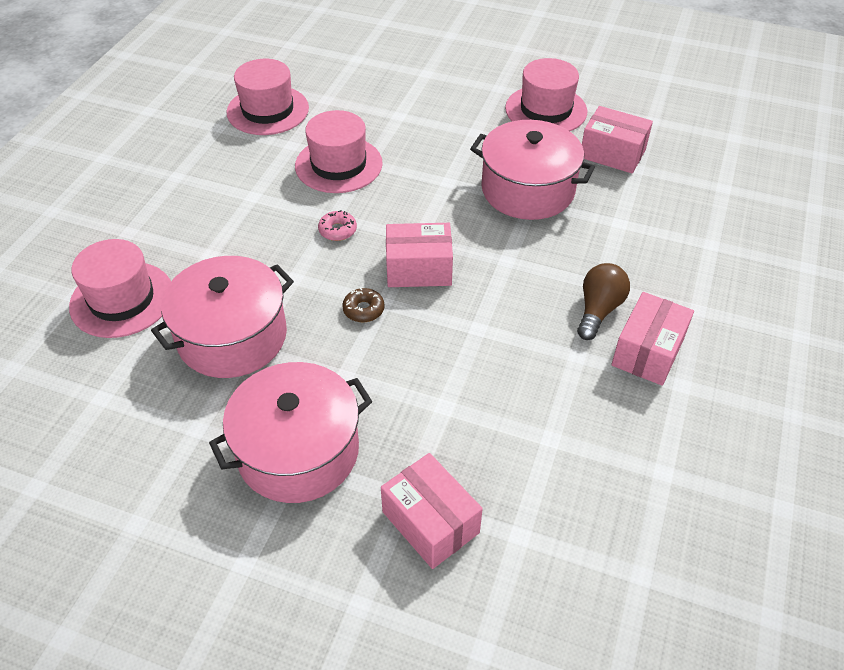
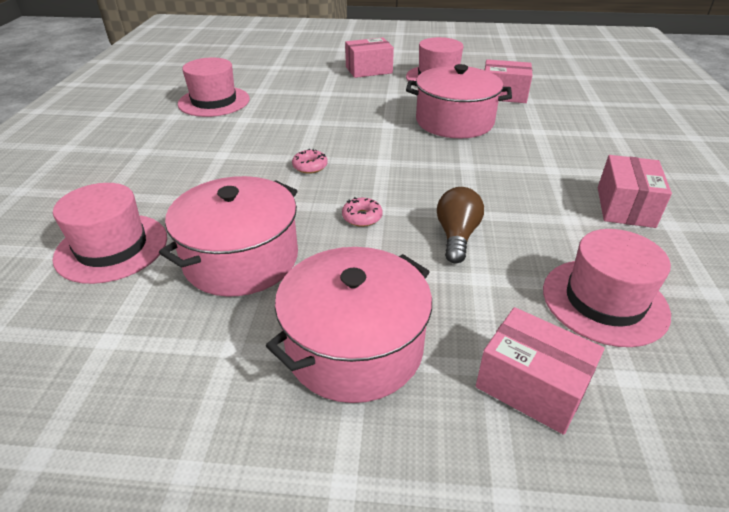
camera: 15 degrees left, 10 degrees down
(338, 165) = (290, 126): pink hat -> pink hat (604, 301)
(363, 309) = (362, 217): brown donut -> pink donut
(418, 269) = (396, 182): pink box -> pink box (369, 70)
(598, 310) = (564, 186): brown light bulb -> brown light bulb (456, 236)

